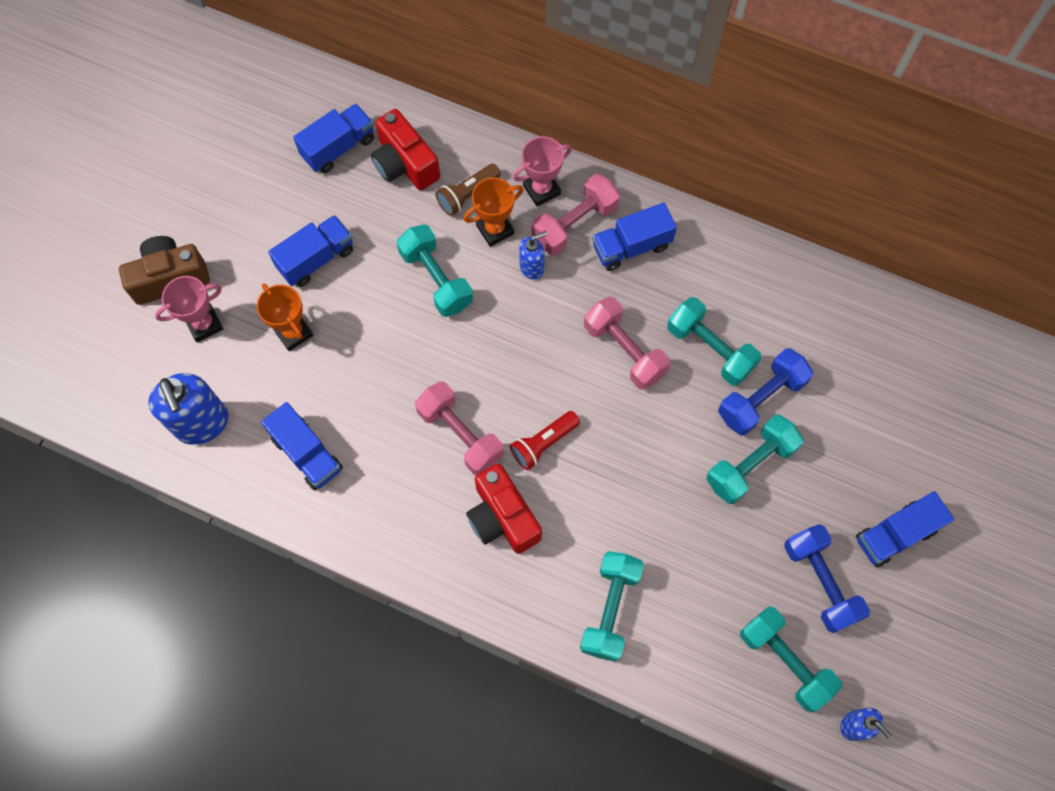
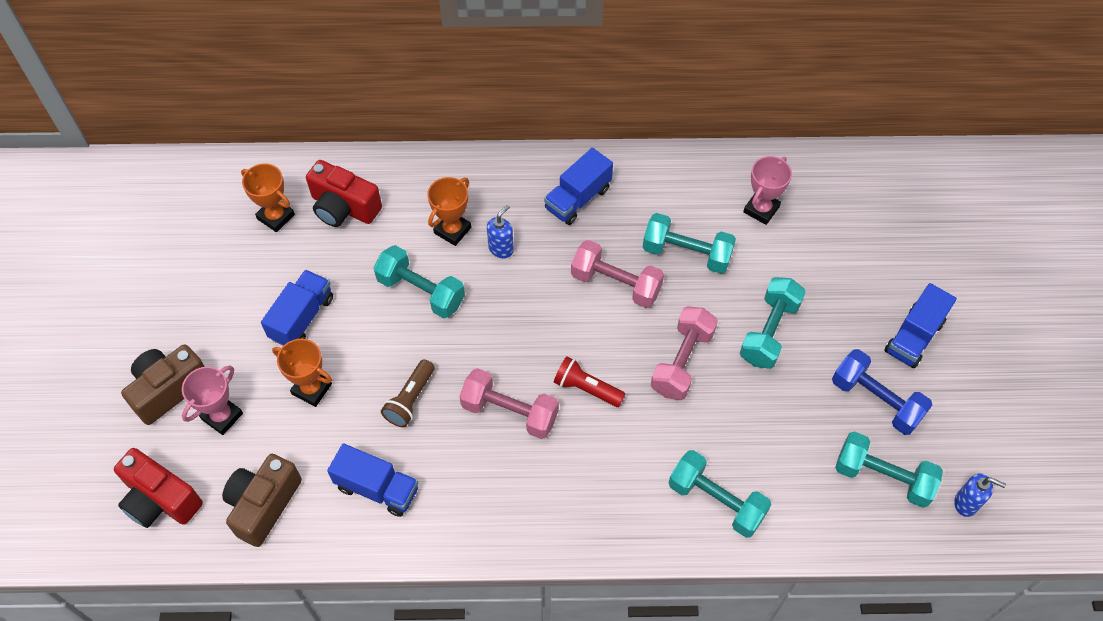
camera: 25 degrees left, 10 degrees down
(202, 424) = (263, 505): blue soap dispenser -> brown camera
(338, 148) = (276, 217): blue truck -> orange trophy
(467, 195) = (413, 211): brown flashlight -> brown flashlight (410, 399)
(502, 517) = (583, 466): red camera -> red camera (160, 499)
(541, 190) = (477, 183): pink trophy -> pink trophy (761, 209)
(543, 443) = (586, 388): red flashlight -> red flashlight turned 90 degrees clockwise
(574, 224) = (519, 199): pink dumbbell -> pink dumbbell (682, 362)
(610, 609) = (716, 501): turquoise dumbbell -> turquoise dumbbell turned 45 degrees counterclockwise
(761, 399) = (749, 275): blue dumbbell -> none

